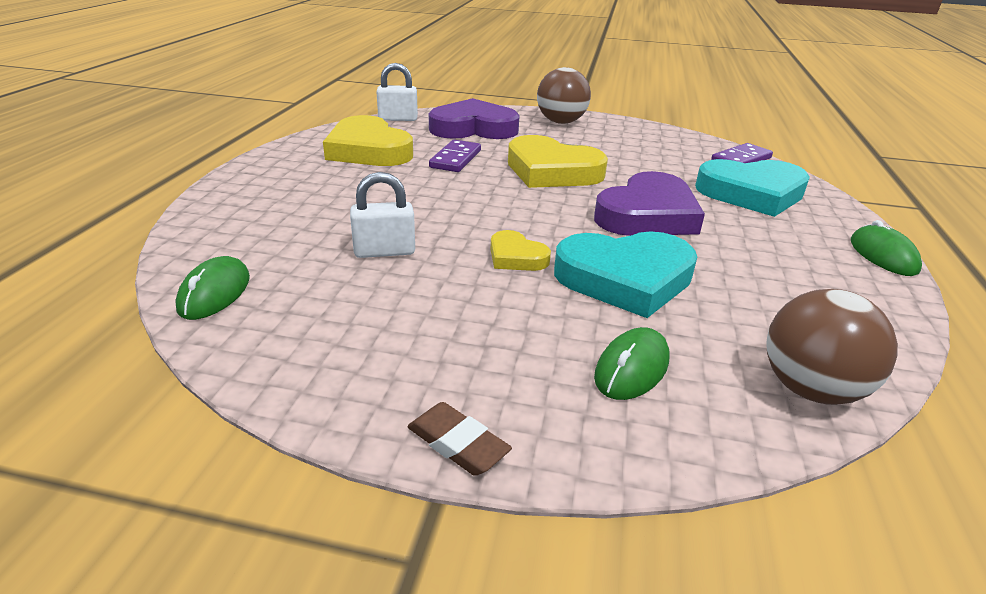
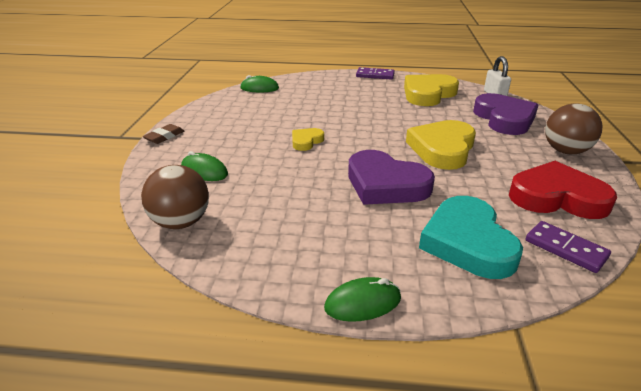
camera: 85 degrees right, 0 degrees up
(384, 251) = (302, 111): white padlock -> none
(455, 159) = (436, 117): purple domino -> purple domino (375, 75)
(625, 279) = (289, 172): turquoise heart -> none
(655, 144) = (557, 197): none -> red heart

